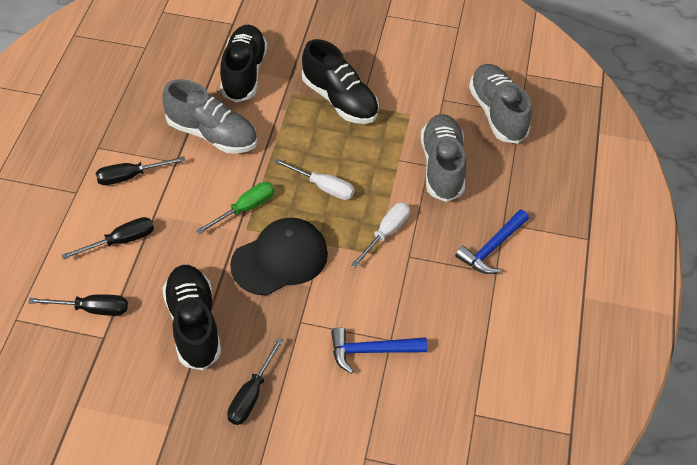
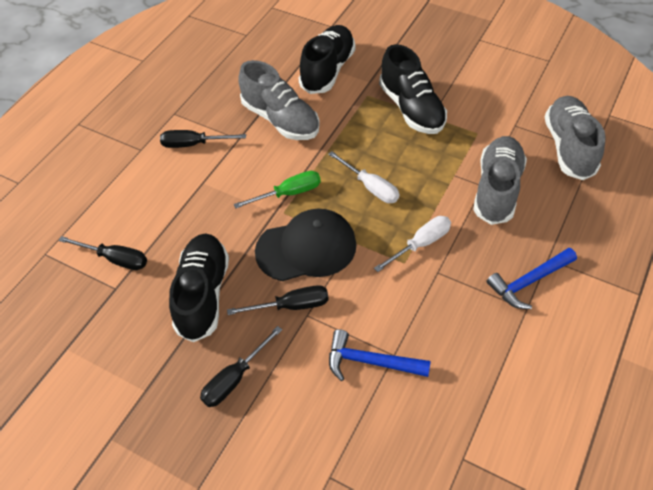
camera: 20 degrees right, 0 degrees up
(120, 241) = (163, 201): black screwdriver -> black screwdriver (291, 306)

